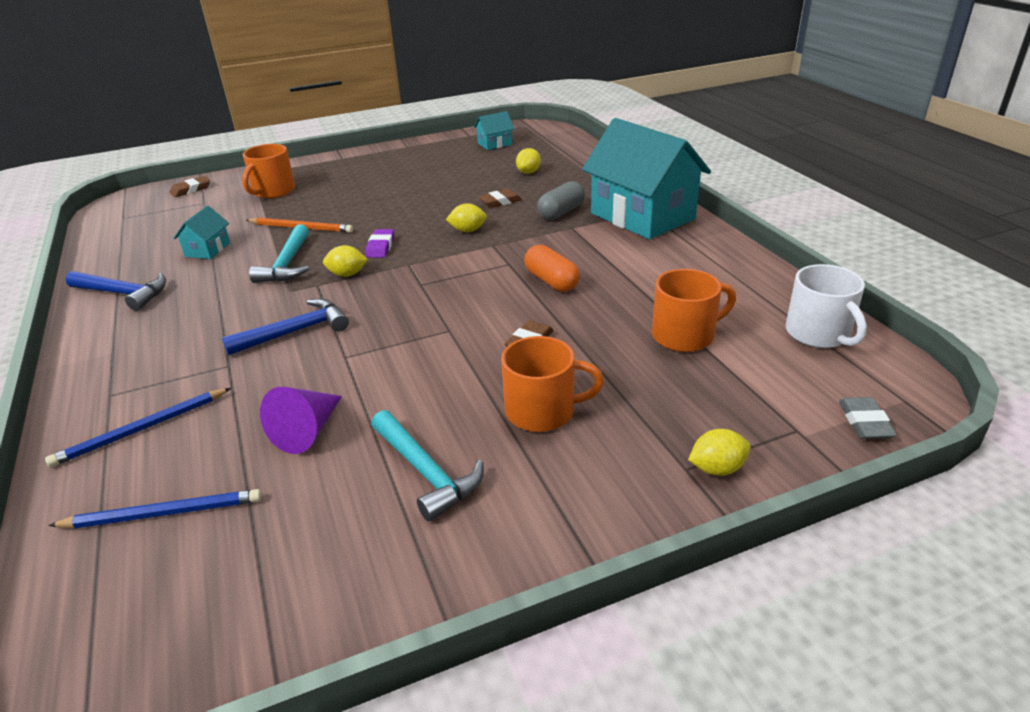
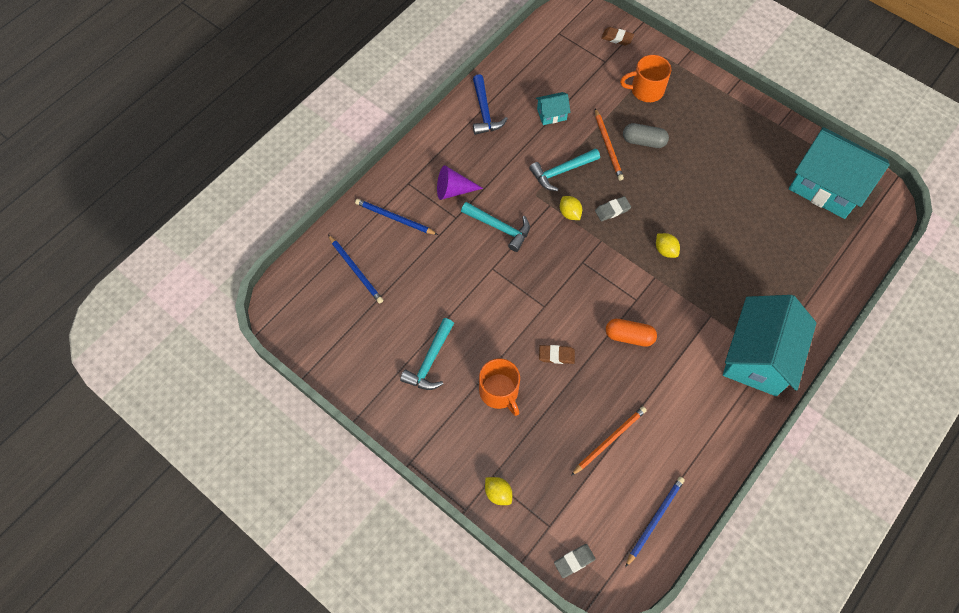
camera: 60 degrees right, 30 degrees up
(295, 332) = (499, 227): blue hammer -> turquoise hammer
(308, 431) = (430, 291): purple cone -> purple cone (453, 190)
(380, 247) = (612, 210): purple eraser -> grey eraser
(494, 144) = (826, 186): turquoise house -> turquoise house, size x2.34
(500, 201) = (722, 247): brown eraser -> none
(528, 172) = (786, 241): yellow lemon -> none
(551, 281) = (629, 336): orange capsule -> orange capsule turned 75 degrees clockwise
(561, 212) = (730, 298): grey capsule -> grey capsule (643, 141)
(685, 335) = (609, 440): orange mug -> orange pencil
(819, 333) = (655, 520): white mug -> blue pencil

